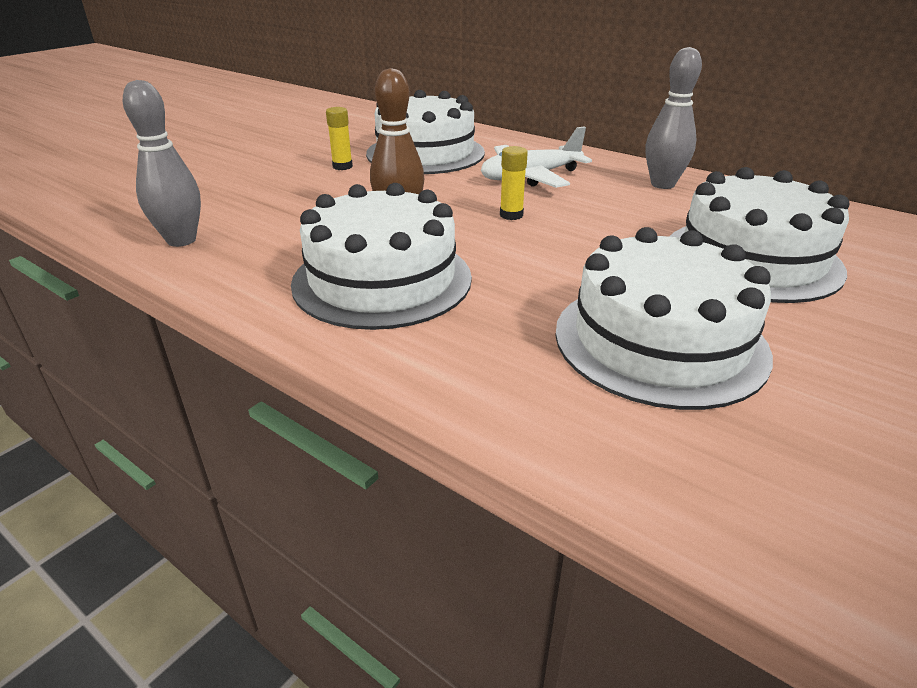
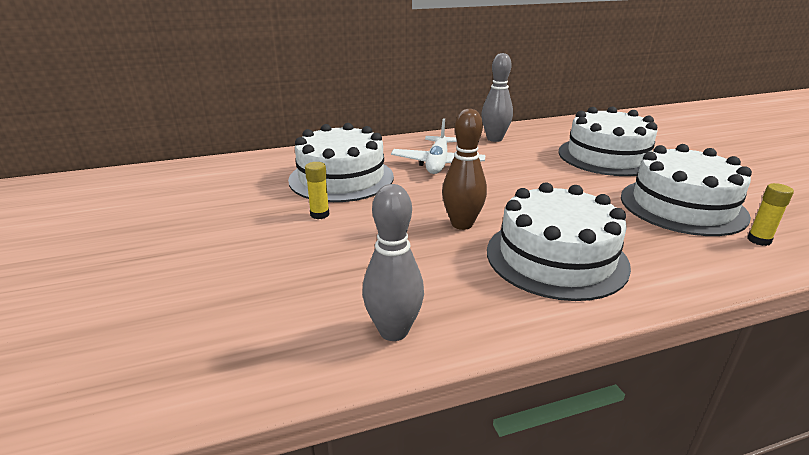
camera: 55 degrees left, 5 degrees down
(511, 215) = (493, 188): yellow glue stick -> yellow glue stick (759, 240)

